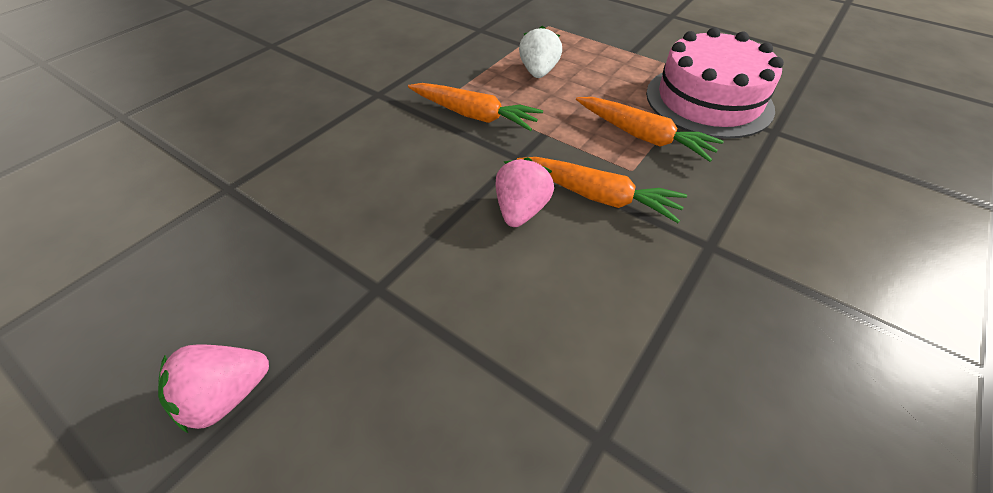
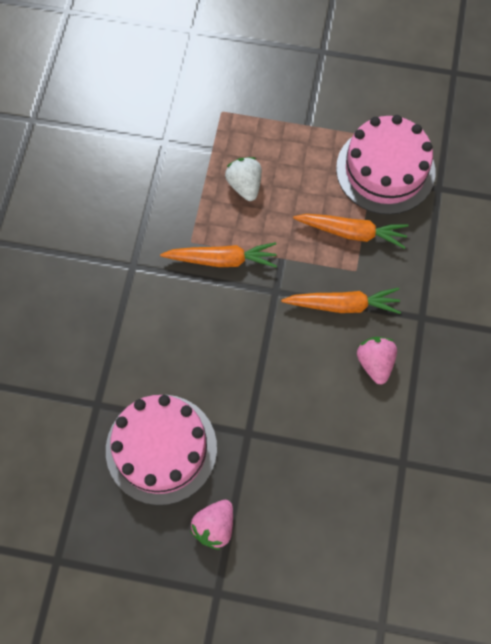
camera: 25 degrees left, 20 degrees up
(252, 260) = (161, 449): none -> pink cake
(521, 210) = (300, 338): pink strawberry -> pink strawberry (375, 363)

